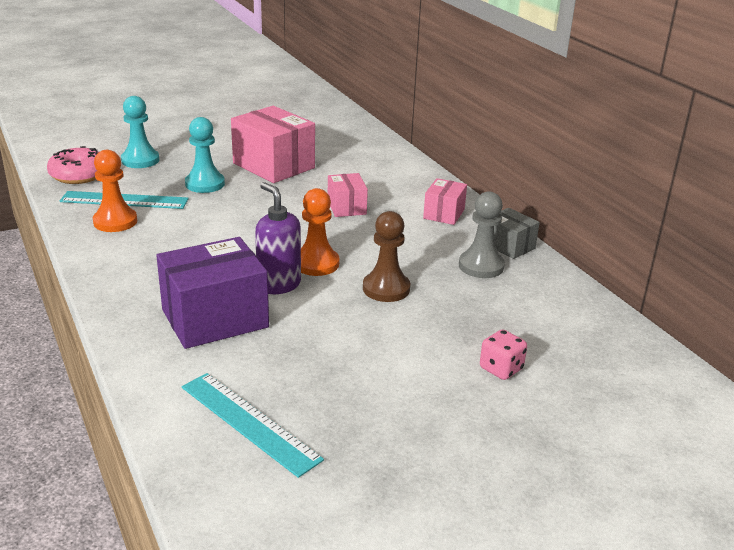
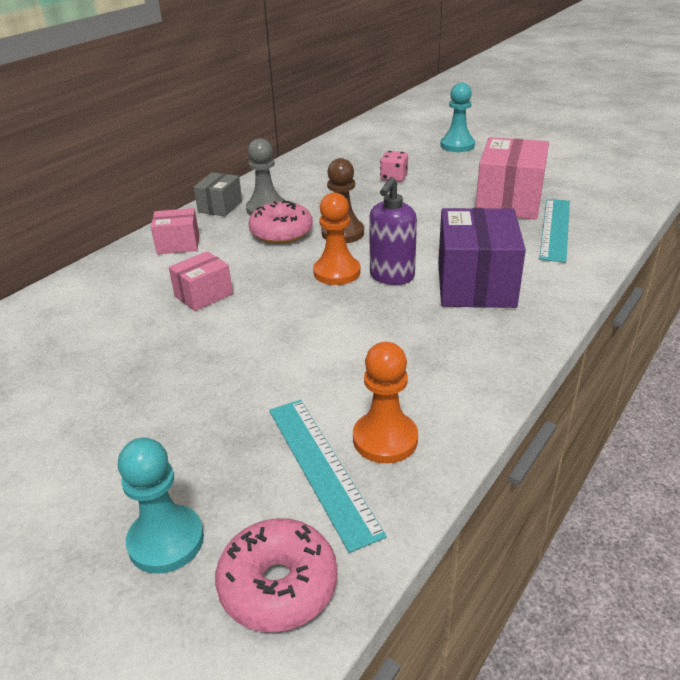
camera: 115 degrees left, 5 degrees up
(205, 184) = (213, 419): turquoise pawn -> turquoise pawn (457, 145)
(215, 318) = (475, 284): purple box -> purple box turned 60 degrees clockwise
(273, 165) = (111, 387): pink box -> pink box (509, 202)
(419, 260) = (281, 233): none -> pink donut

